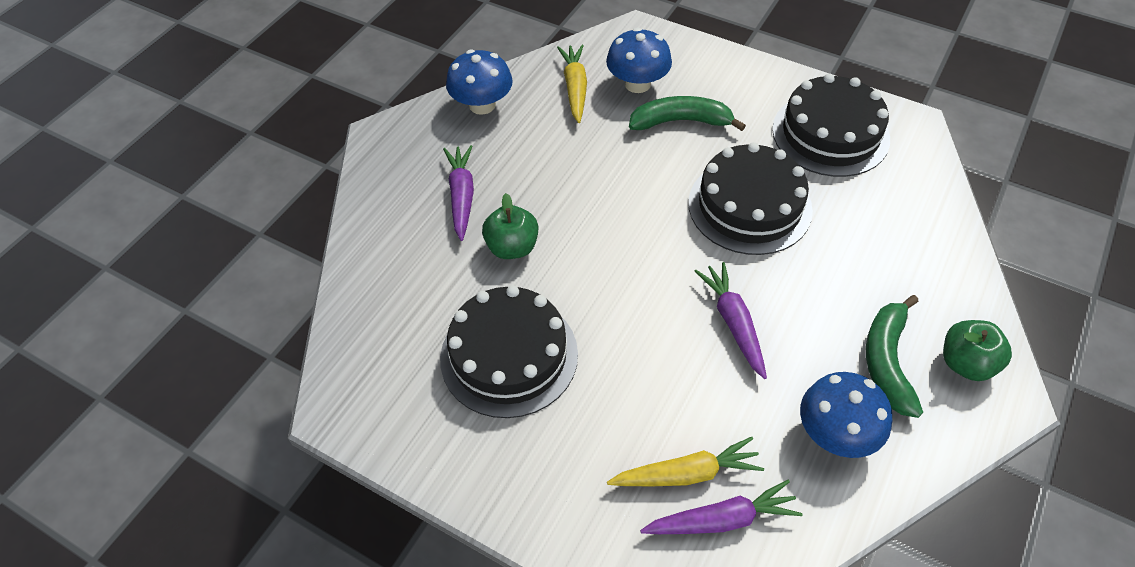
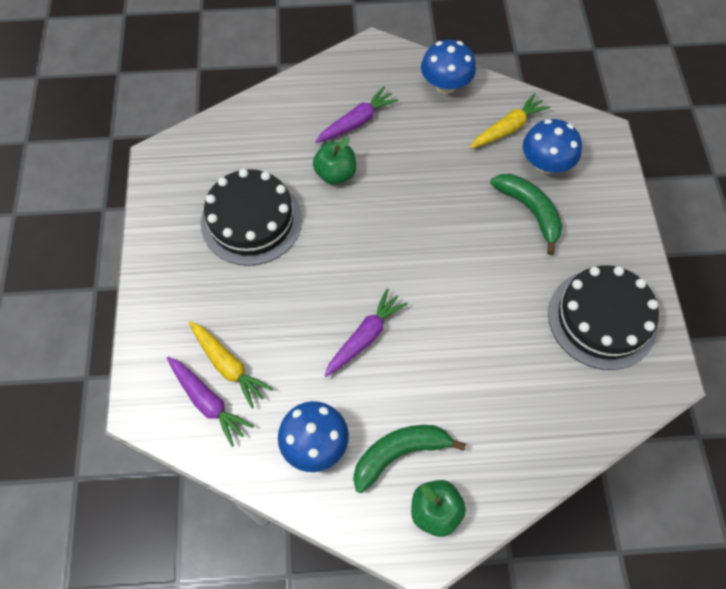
camera: 55 degrees right, 10 degrees up
(749, 206) = (480, 297): black cake -> none

